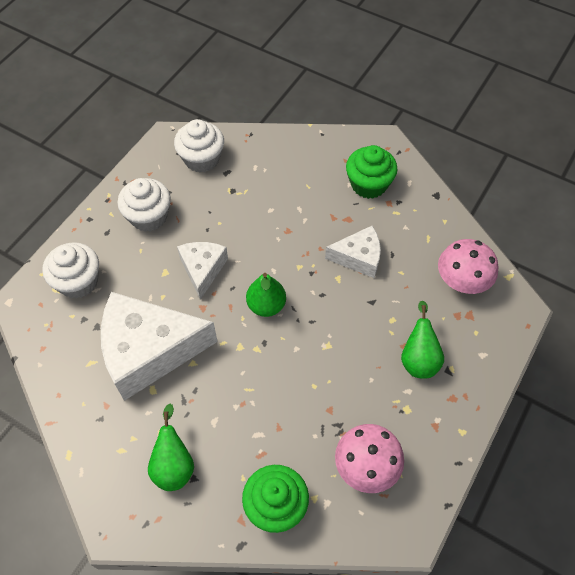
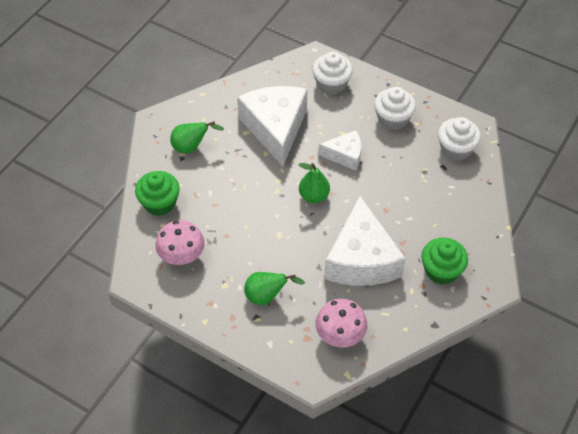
camera: 90 degrees right, 5 degrees down
(358, 257) = (361, 259): white cheese -> white cheese, size x1.87

